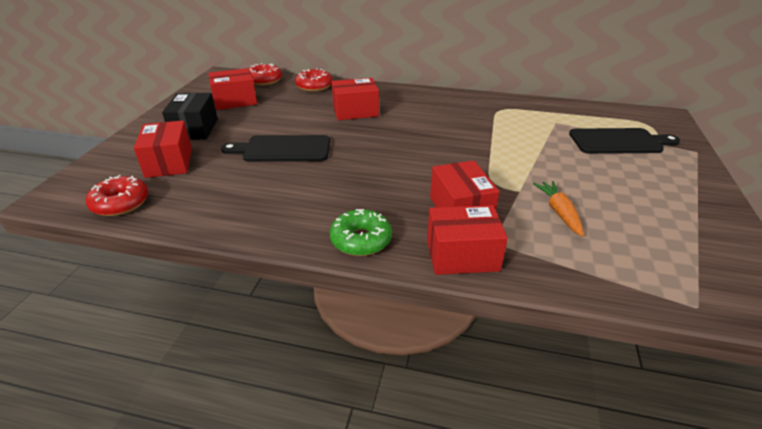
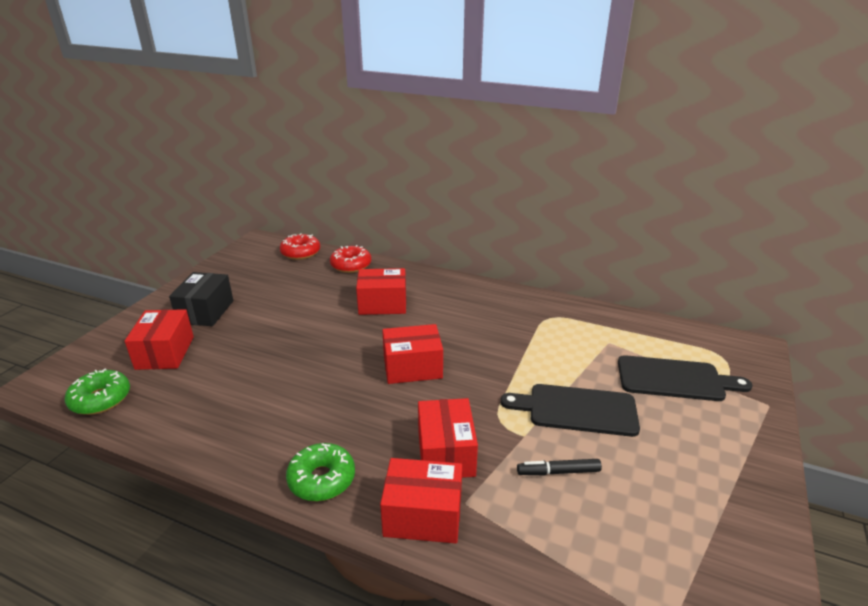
camera: 10 degrees right, 5 degrees down
(120, 203) = (100, 399): red donut -> green donut
(235, 101) = (260, 278): red box -> red box (412, 367)
(283, 149) = (286, 348): black cutting board -> black cutting board (577, 410)
(559, 212) = (558, 472): orange carrot -> black marker

